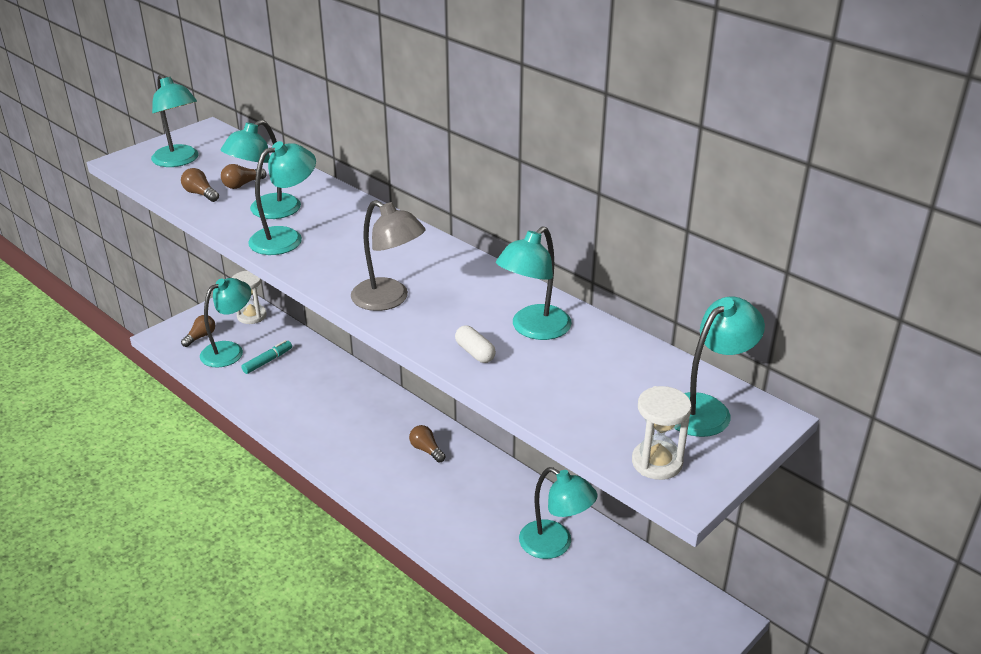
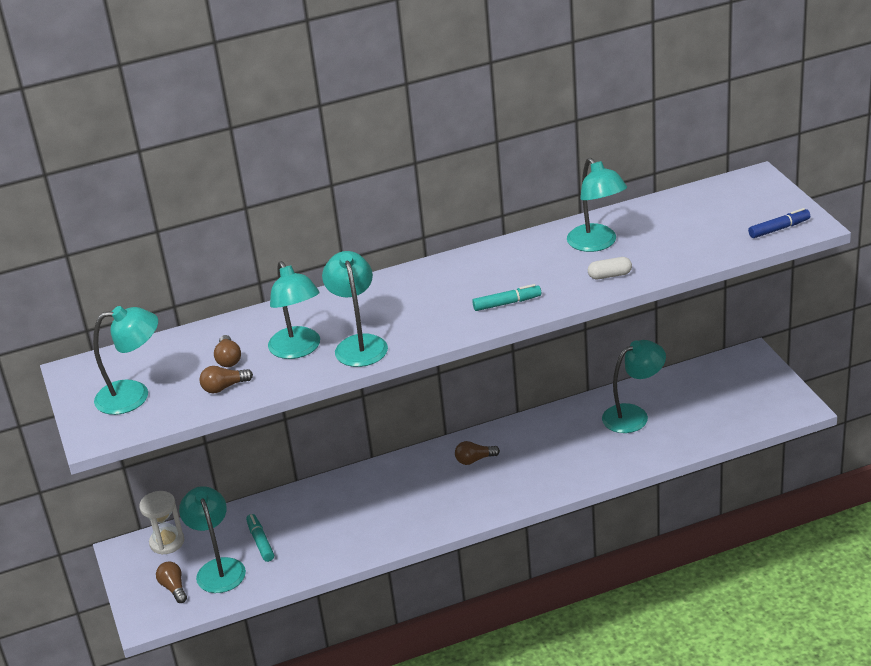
camera: 60 degrees left, 0 degrees up
(389, 300) = (507, 303): grey lamp -> turquoise marker
(657, 462) = (779, 229): white hourglass -> blue marker
(706, 409) = (735, 197): turquoise lamp -> none

